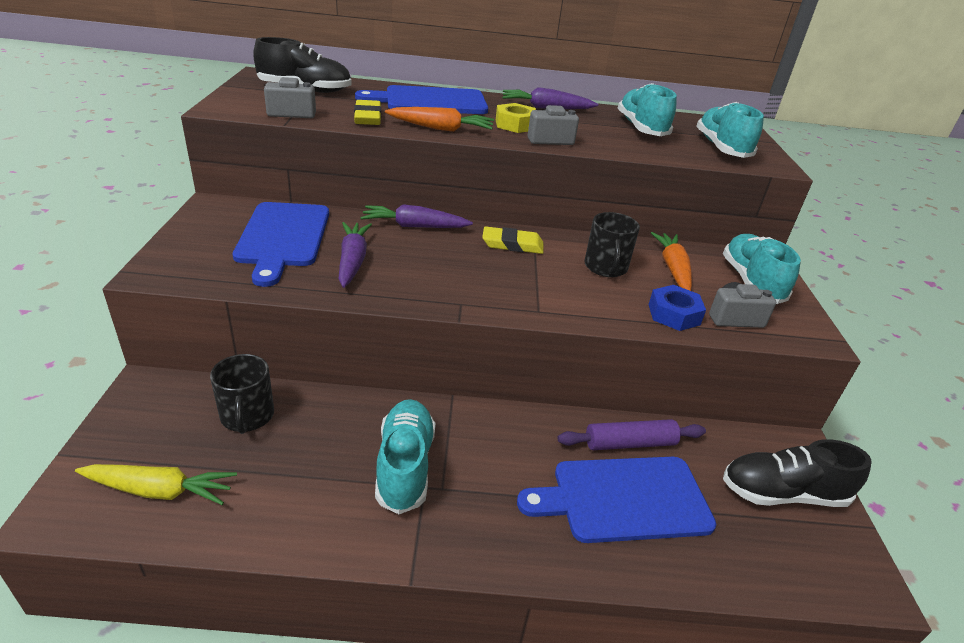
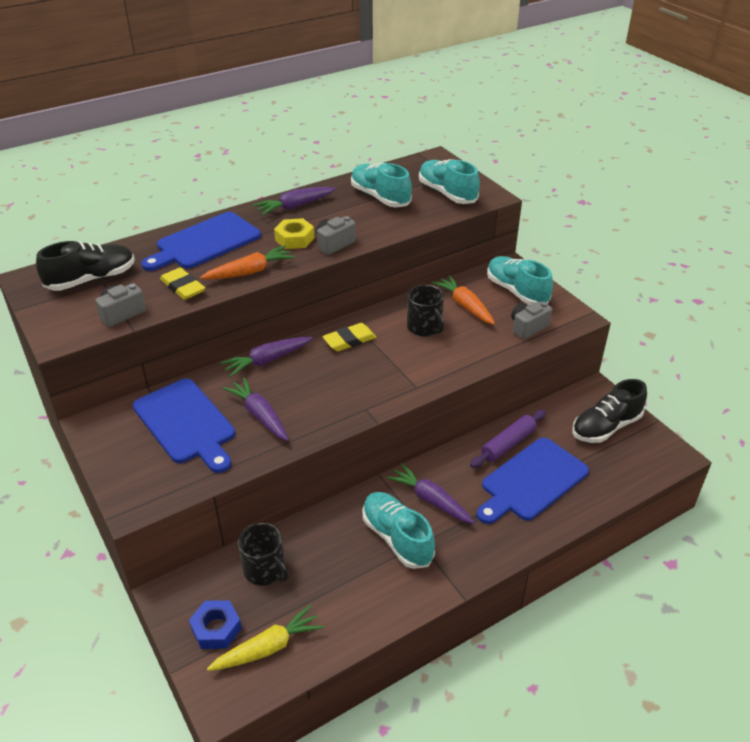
camera: 30 degrees left, 5 degrees up
(481, 449) = (430, 500): none -> purple carrot
(674, 314) = (494, 344): blue nut -> blue nut (216, 629)

